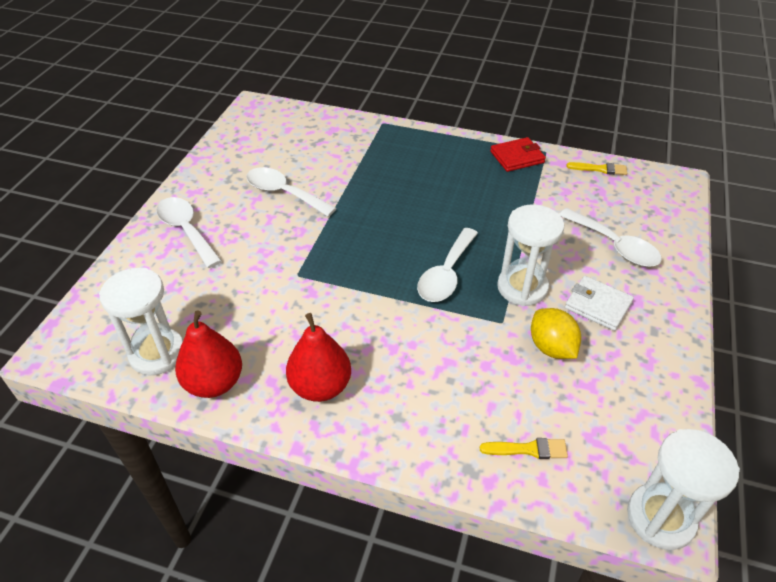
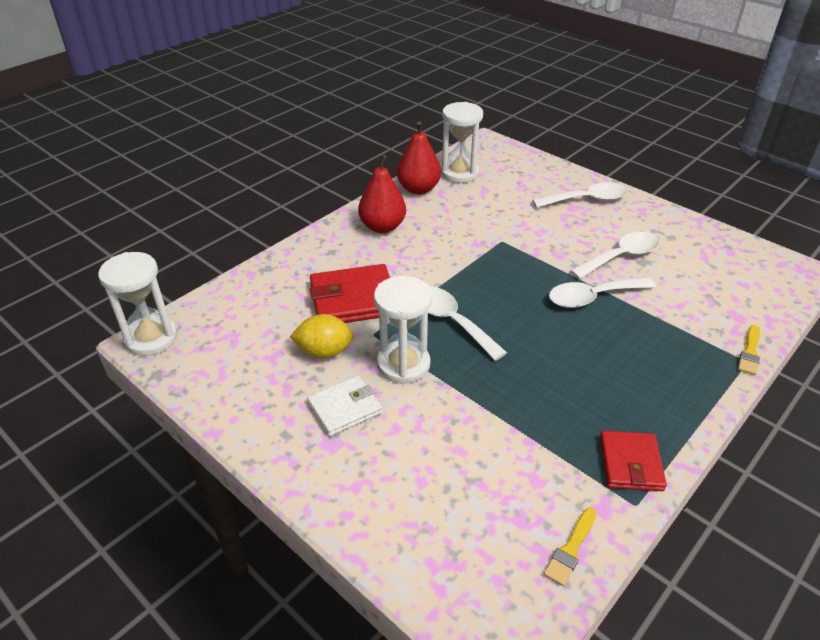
camera: 115 degrees right, 5 degrees down
(466, 357) = (353, 299): none -> red wallet
(528, 449) = (254, 299): yellow brush -> yellow brush (750, 352)
(614, 246) = (414, 472): white spoon -> white spoon (592, 297)

